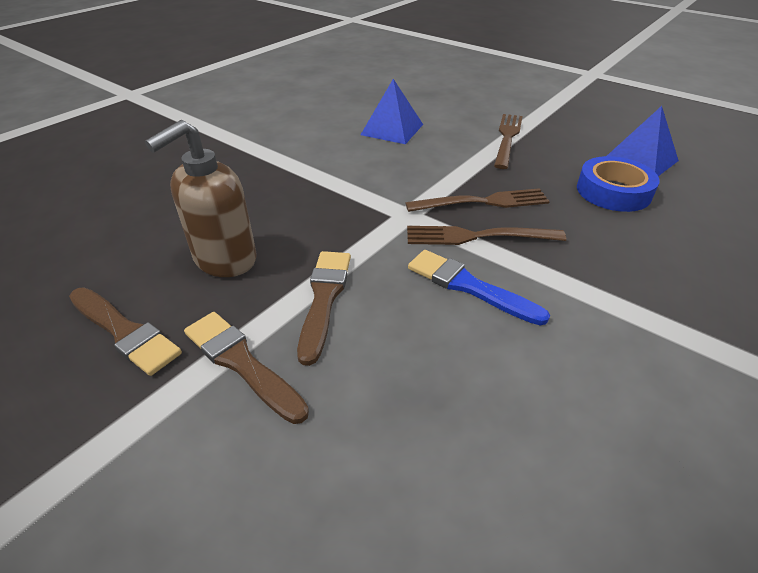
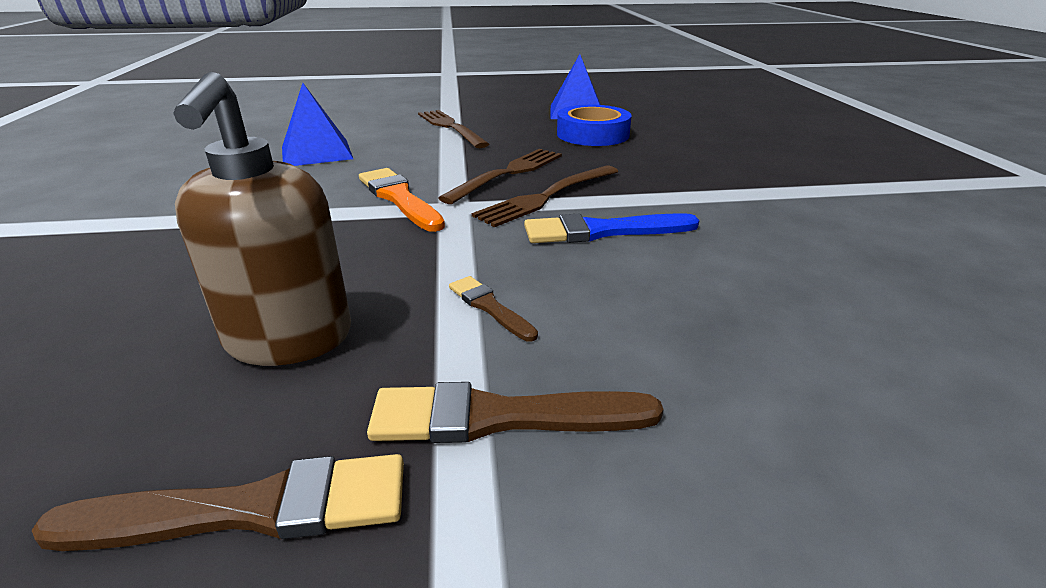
camera: 45 degrees left, 10 degrees down
(324, 298) = (489, 307): brown brush -> brown brush, size x0.57
(387, 191) = (399, 198): none -> orange brush

